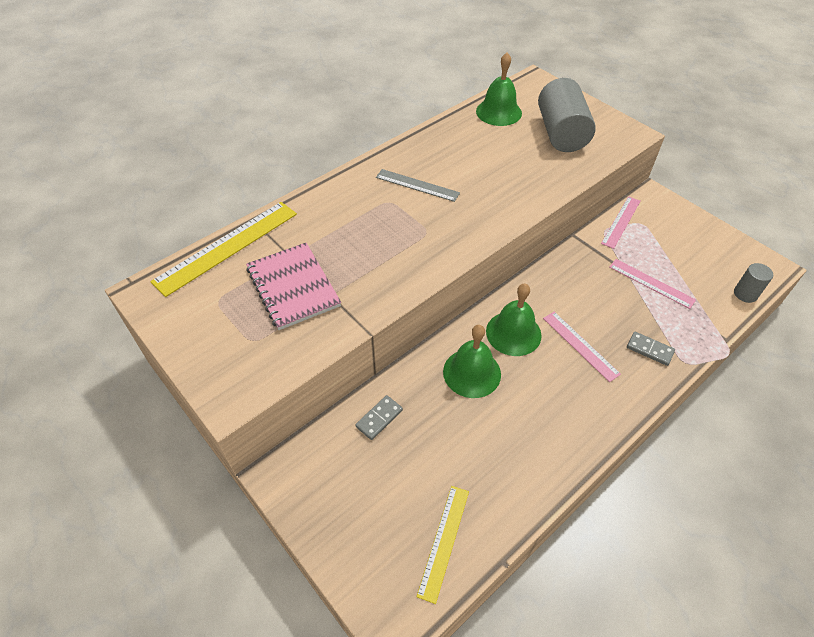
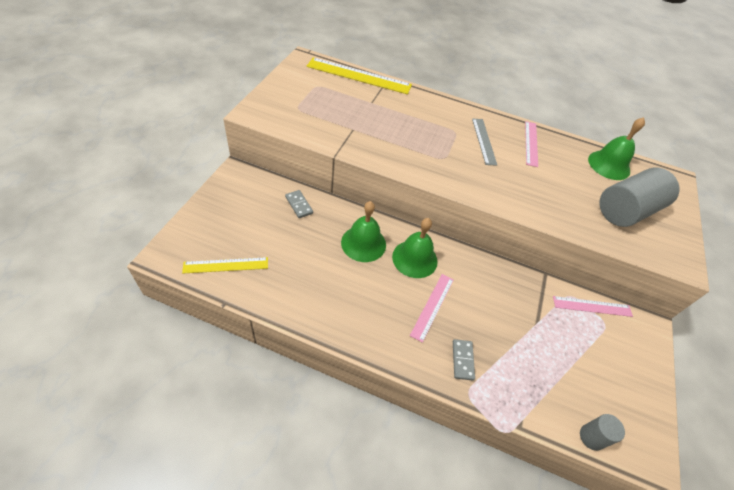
camera: 55 degrees right, 0 degrees up
(293, 287) = (348, 111): pink notebook -> none
(379, 418) = (299, 205): grey domino -> grey domino turned 45 degrees clockwise
(651, 283) = (538, 346): pink ruler -> pink ruler (531, 143)

